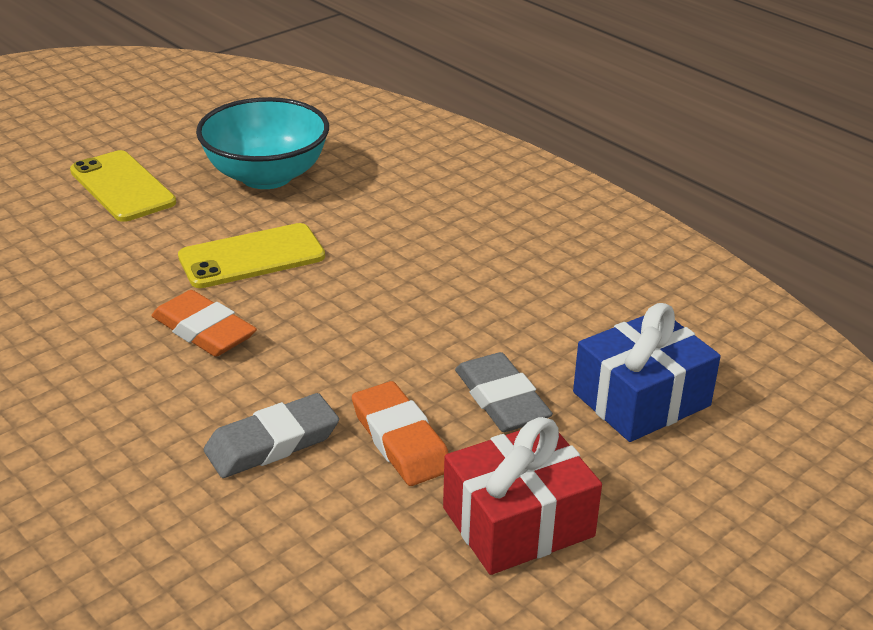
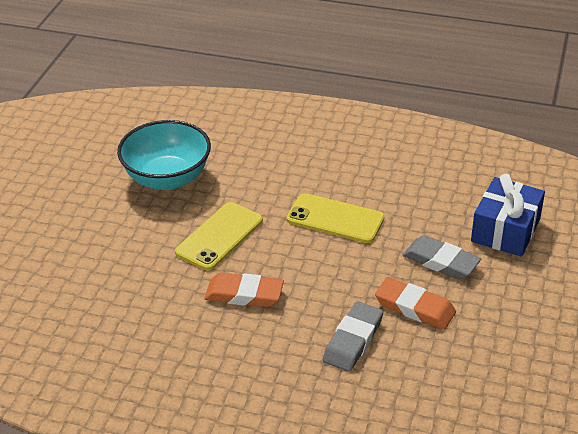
camera: 30 degrees left, 5 degrees up
(122, 187) = (83, 223): yellow phone -> yellow phone (335, 219)
(518, 522) = (511, 323): red gift -> none

